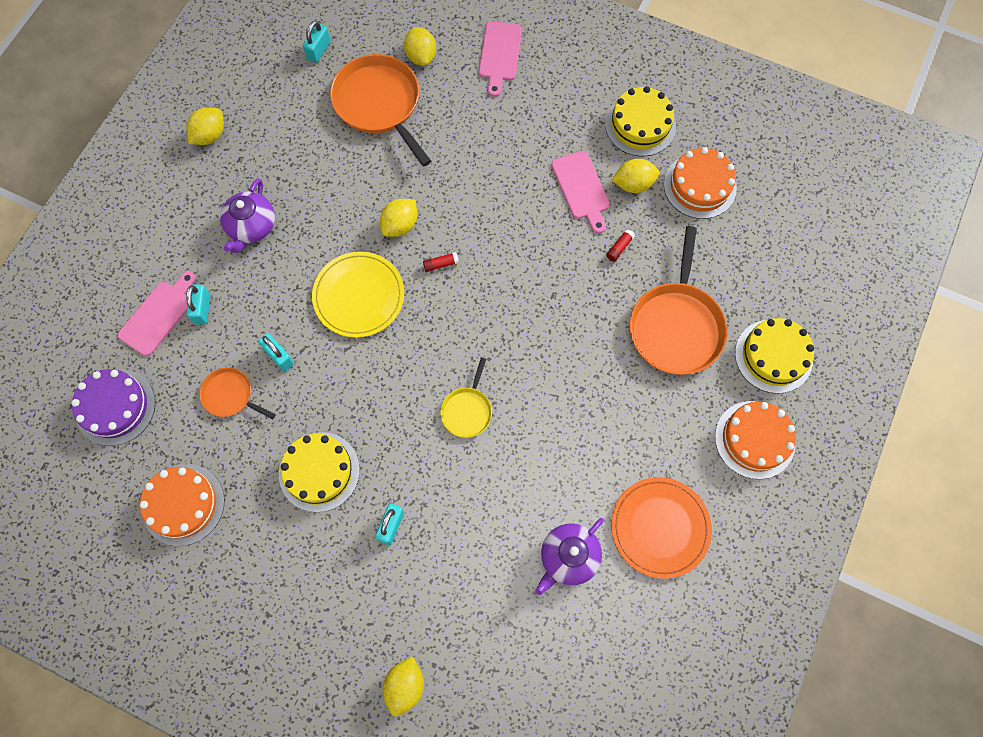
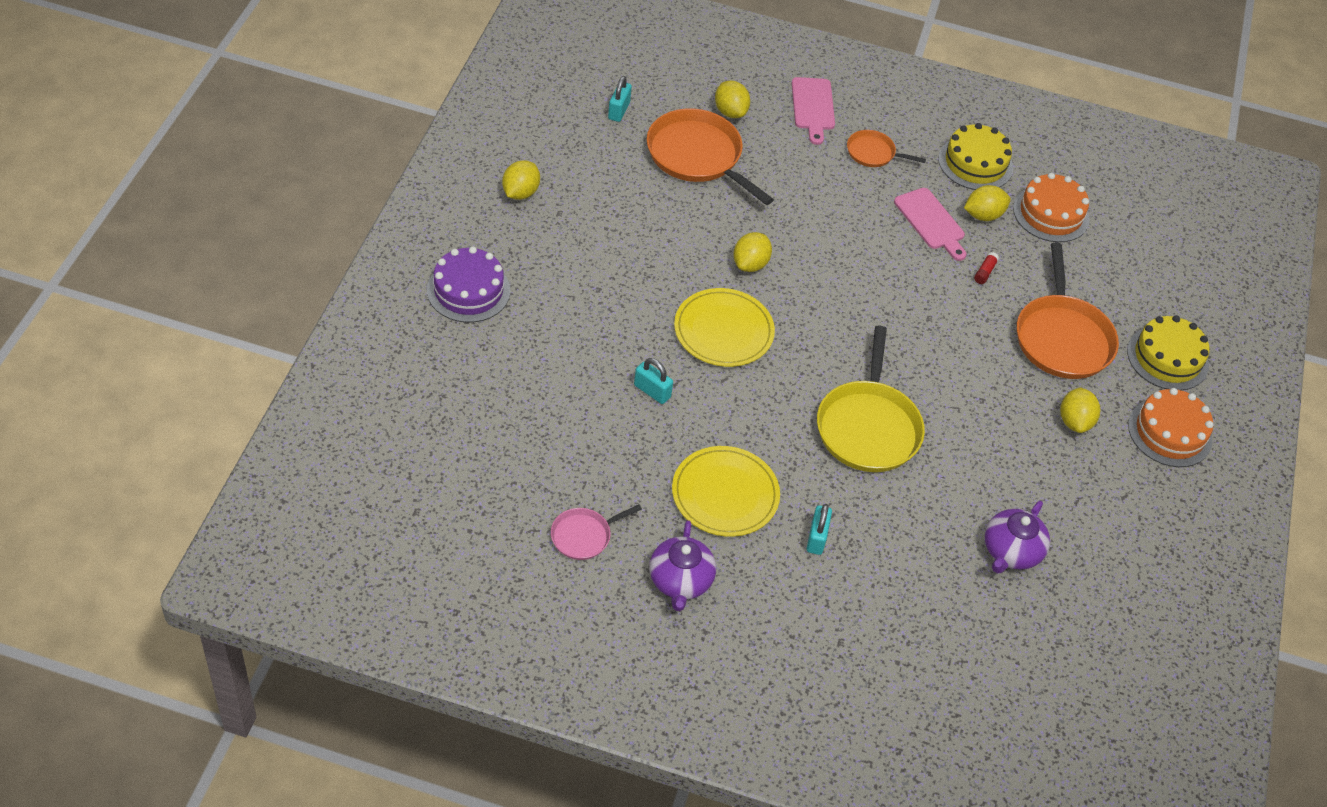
camera: 15 degrees left, 20 degrees down
(115, 407) = (482, 450): purple cake -> purple cake (468, 290)
(158, 315) = (508, 361): pink cutting board -> none
(183, 504) = (583, 536): orange cake -> pink pan
(202, 309) = (555, 353): turquoise padlock -> none
(230, 395) = (608, 430): orange pan -> orange pan (873, 153)
(251, 227) = (589, 274): purple teapot -> purple teapot (680, 581)
(319, 471) = (725, 494): yellow cake -> yellow plate
(405, 685) = (872, 683): yellow lemon -> yellow lemon (1074, 421)
(441, 264) = (803, 297): red glue stick -> none
(467, 411) = (868, 427): yellow pan -> yellow pan, size x1.93
(660, 527) = (1097, 517): orange plate -> none

